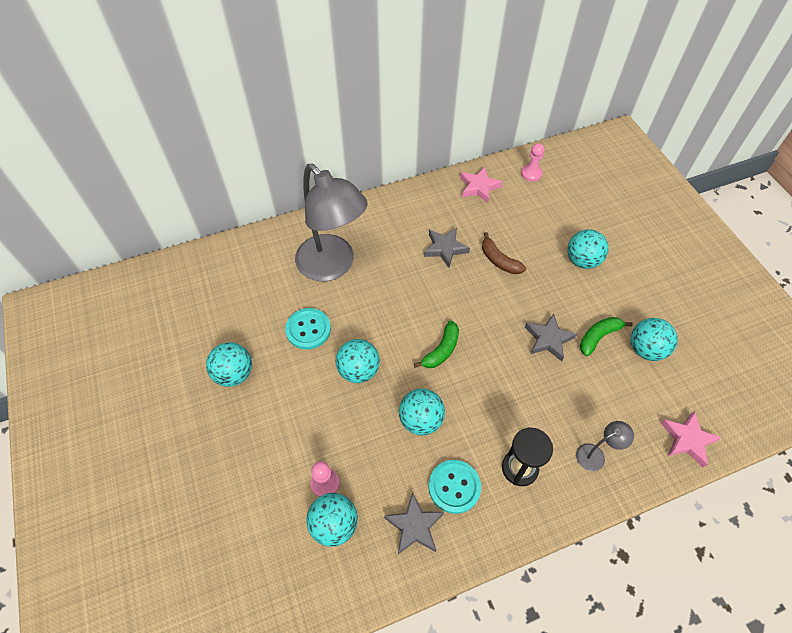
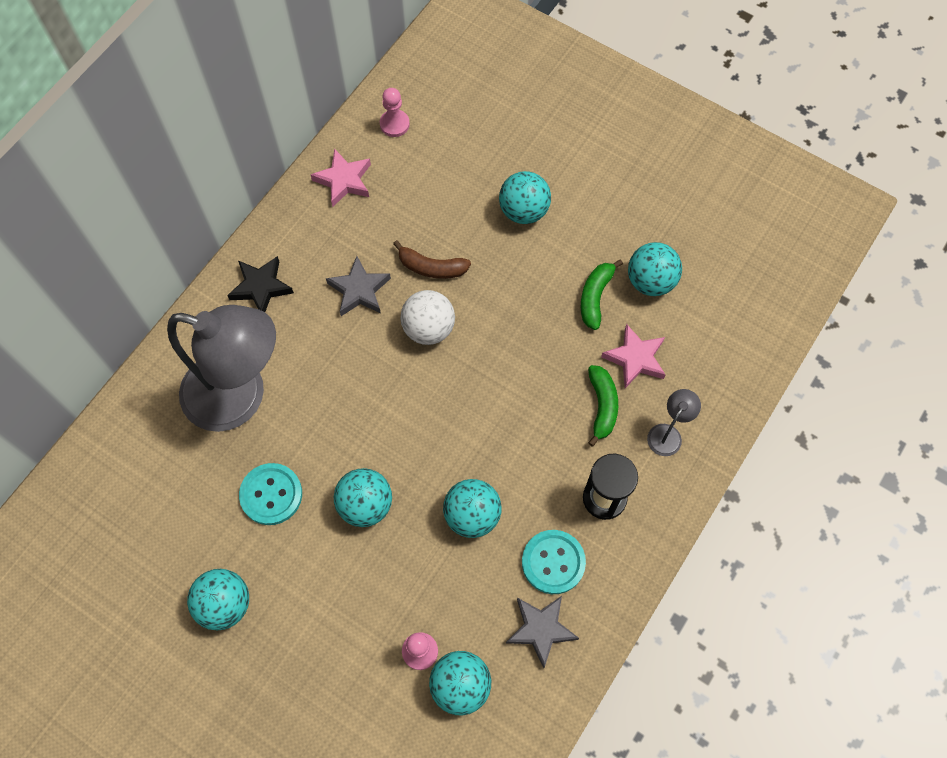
camera: 35 degrees left, 10 degrees up
(389, 216) = (261, 287): none -> black star
(441, 350) = (440, 421): green banana -> green banana (602, 406)
(472, 293) = (428, 328): none -> white ball
(548, 339) = (545, 333): grey star -> none
(687, 440) = (743, 358): pink star -> pink star (635, 358)

